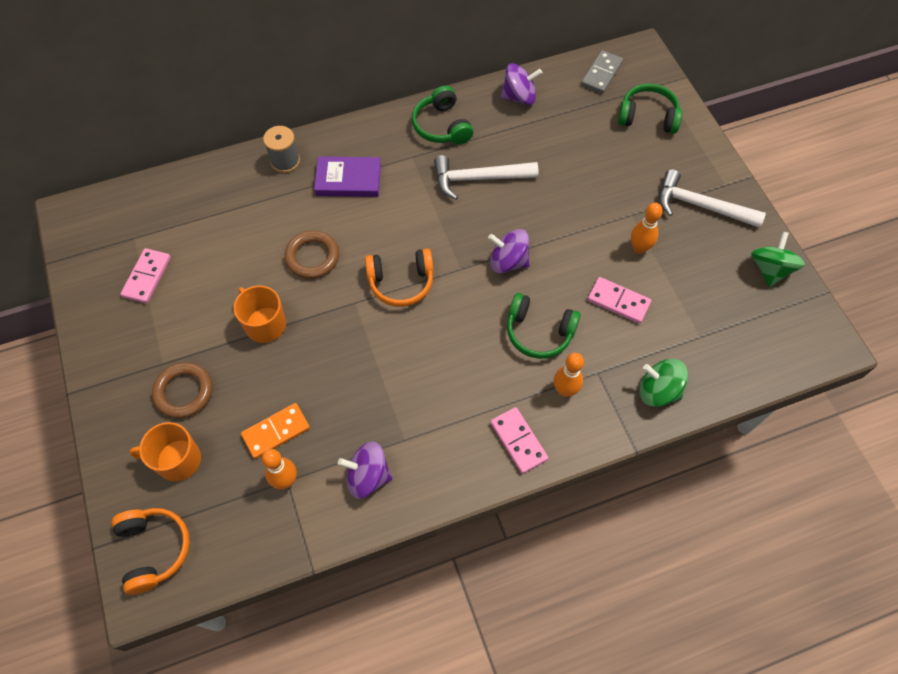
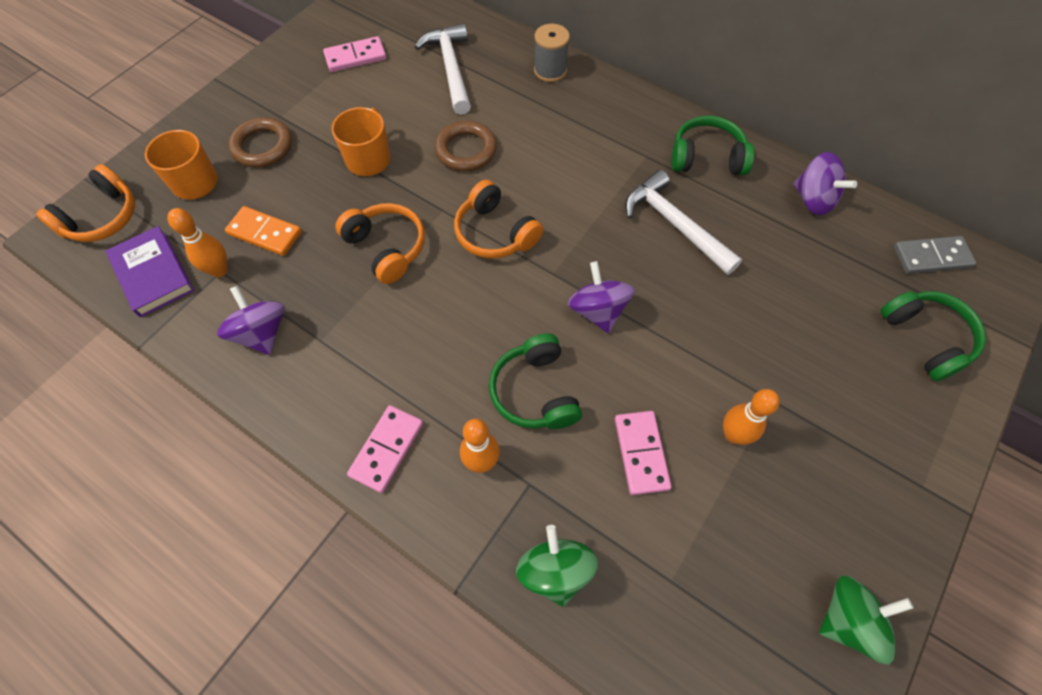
camera: 55 degrees right, 0 degrees up
(348, 179) = (573, 125): purple book -> purple book (153, 274)
(358, 356) = (386, 248): none -> orange headphones
(442, 126) = (706, 157): green headphones -> green headphones turned 60 degrees clockwise
(701, 206) = (860, 473): white hammer -> white hammer (451, 69)

